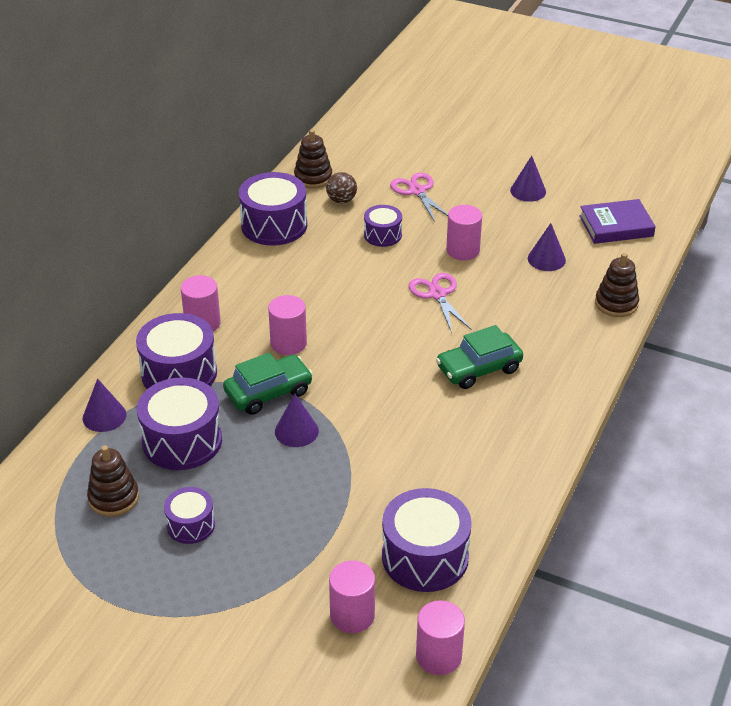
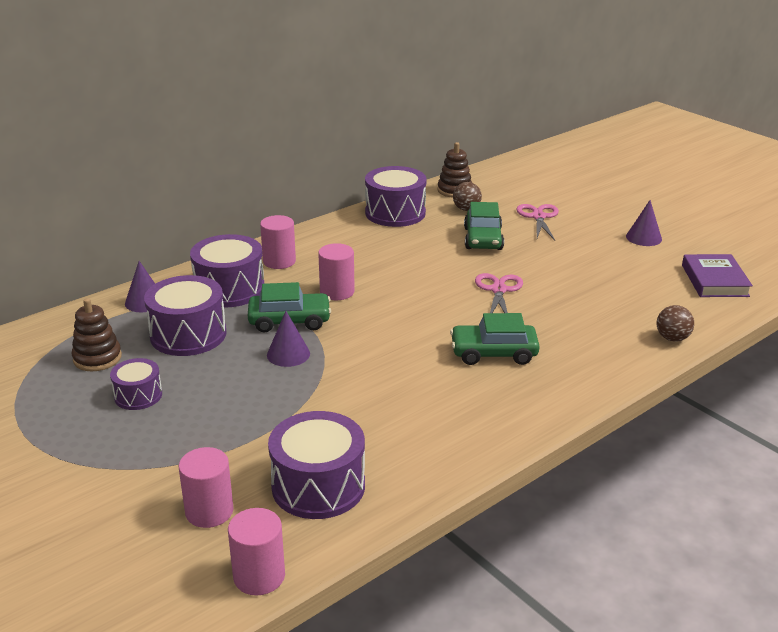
camera: 25 degrees right, 10 degrees down
(382, 235) = (483, 239): purple drum -> green car
(463, 250) = (548, 265): pink cylinder -> none
(546, 259) = (625, 289): purple cone -> none
(616, 226) = (714, 280): purple book -> purple book turned 75 degrees clockwise
(616, 303) = (672, 338): brown stacking toy -> brown ball

